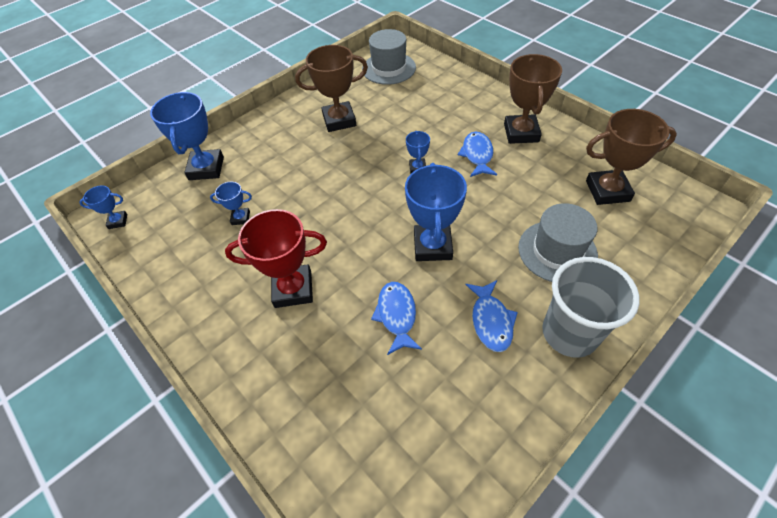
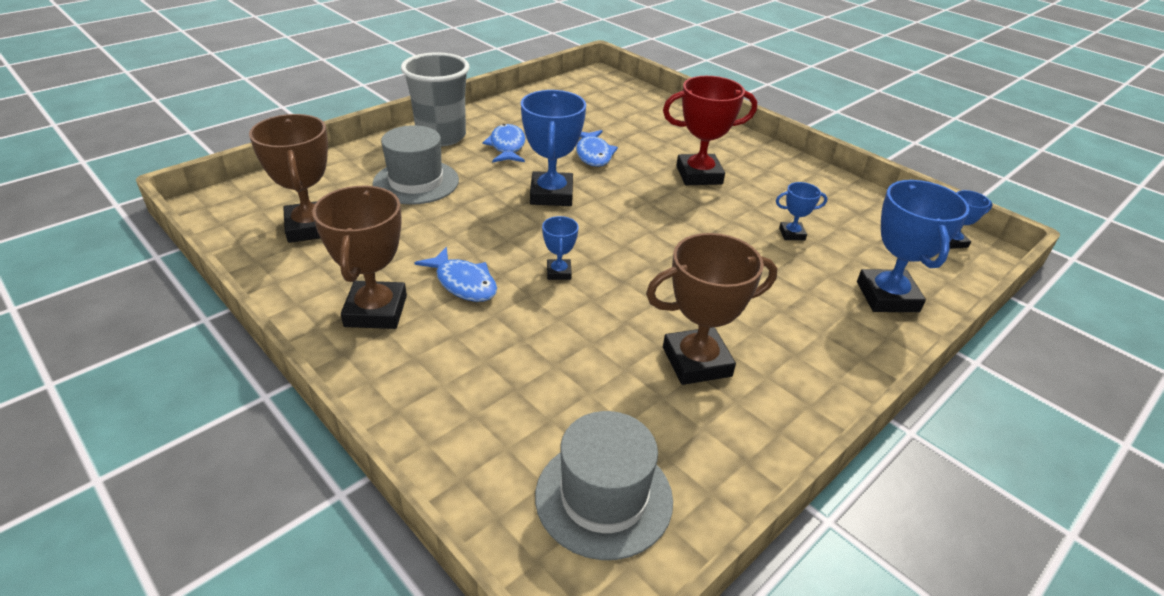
camera: 175 degrees right, 15 degrees down
(477, 155) = (463, 283): blue fish -> blue fish turned 45 degrees counterclockwise
(607, 191) = (311, 227): brown trophy -> brown trophy turned 75 degrees clockwise

